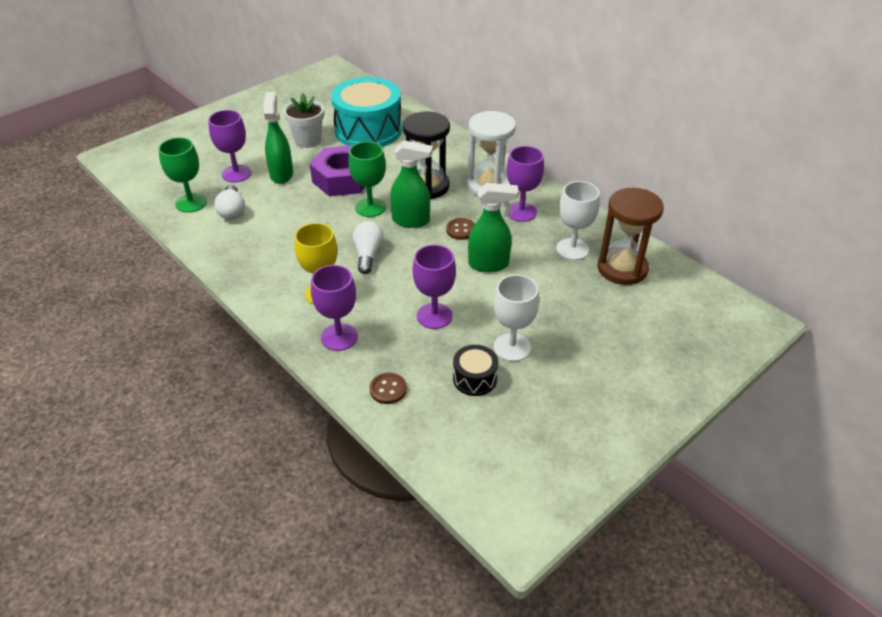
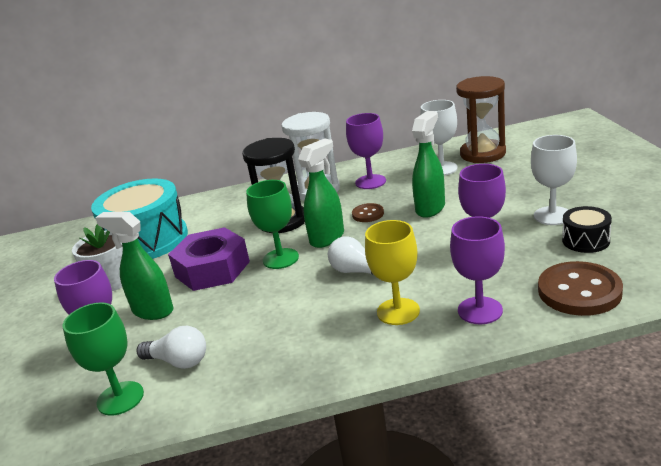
camera: 55 degrees left, 15 degrees down
(388, 389) = (579, 291): brown button -> brown button, size x1.92

